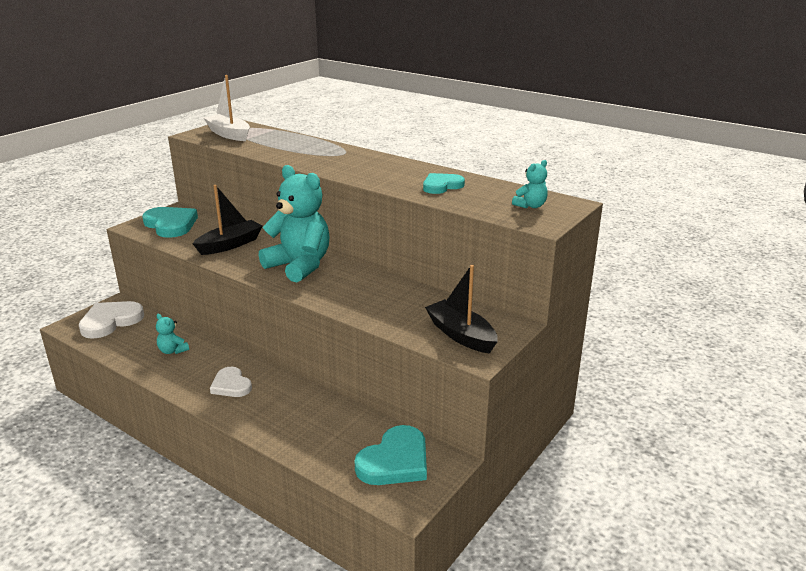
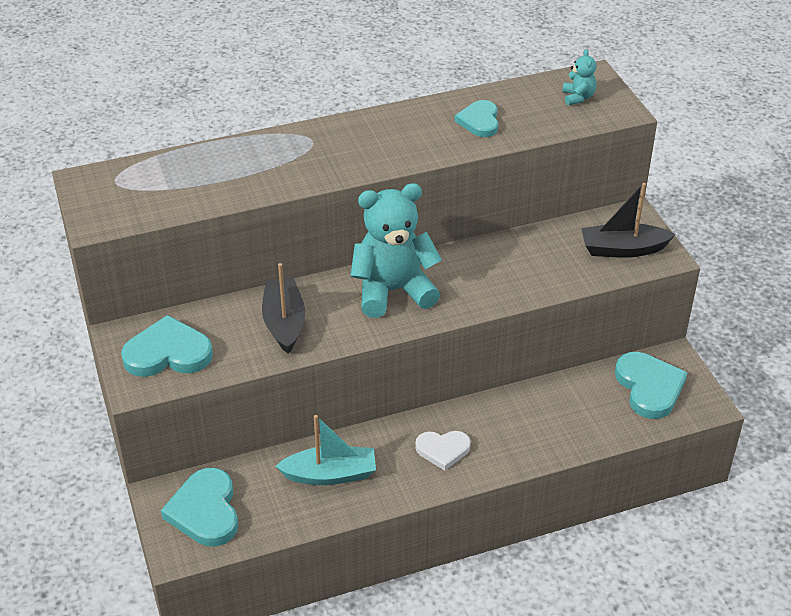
camera: 55 degrees left, 15 degrees up
(110, 321) = (205, 511): white heart -> turquoise heart
(173, 351) = (330, 474): turquoise teddy bear -> turquoise boat
(229, 134) = (133, 196): white boat -> none

